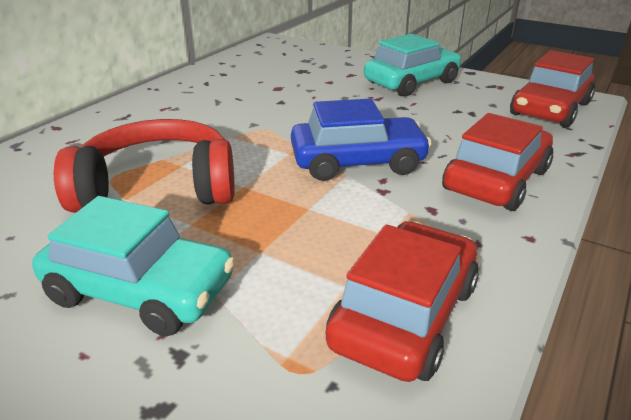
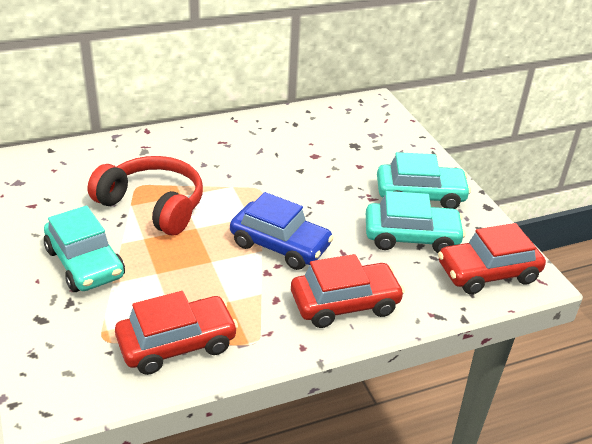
camera: 35 degrees right, 5 degrees up
(455, 110) = (411, 237): none -> turquoise car

